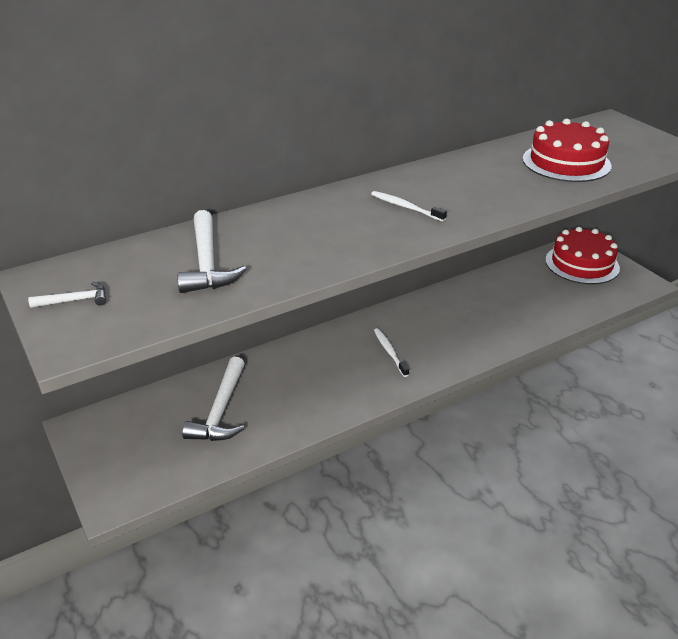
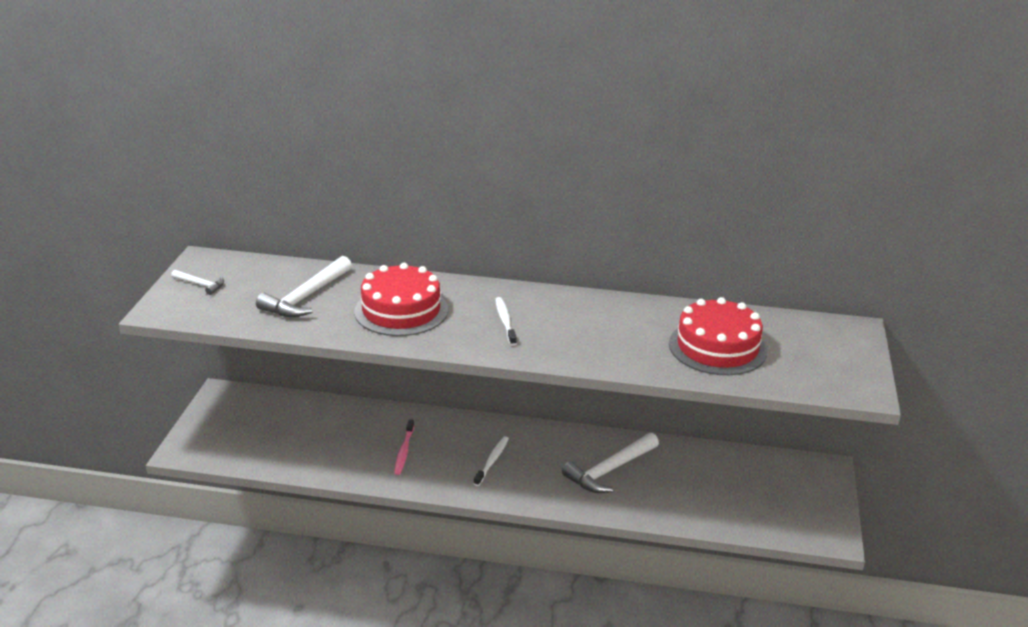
camera: 40 degrees right, 5 degrees down
(221, 410) = (316, 433): white hammer -> white hammer (610, 470)
(315, 383) = (404, 451): none -> pink toothbrush
(582, 264) = (792, 484): red cake -> red cake (401, 310)

